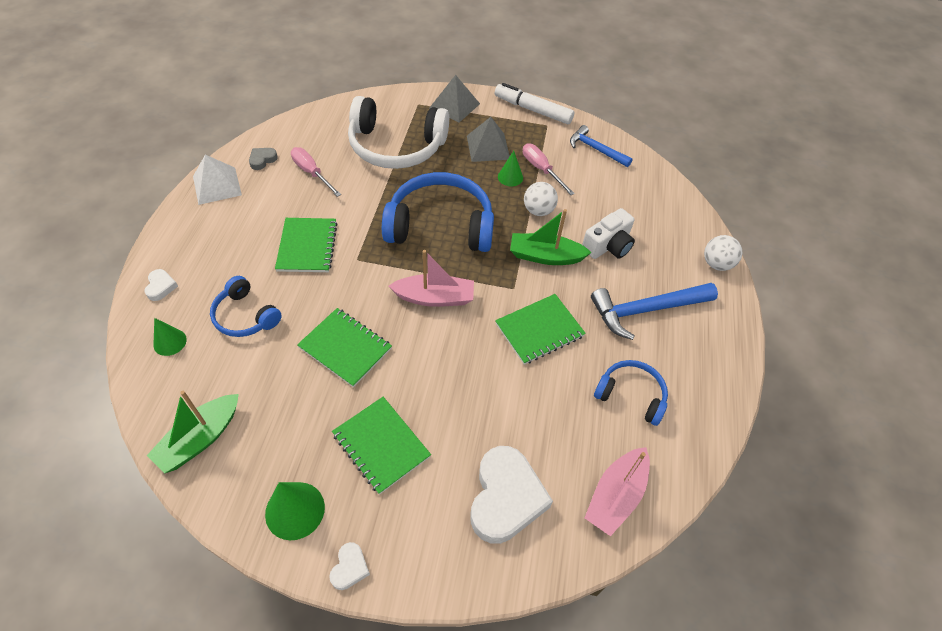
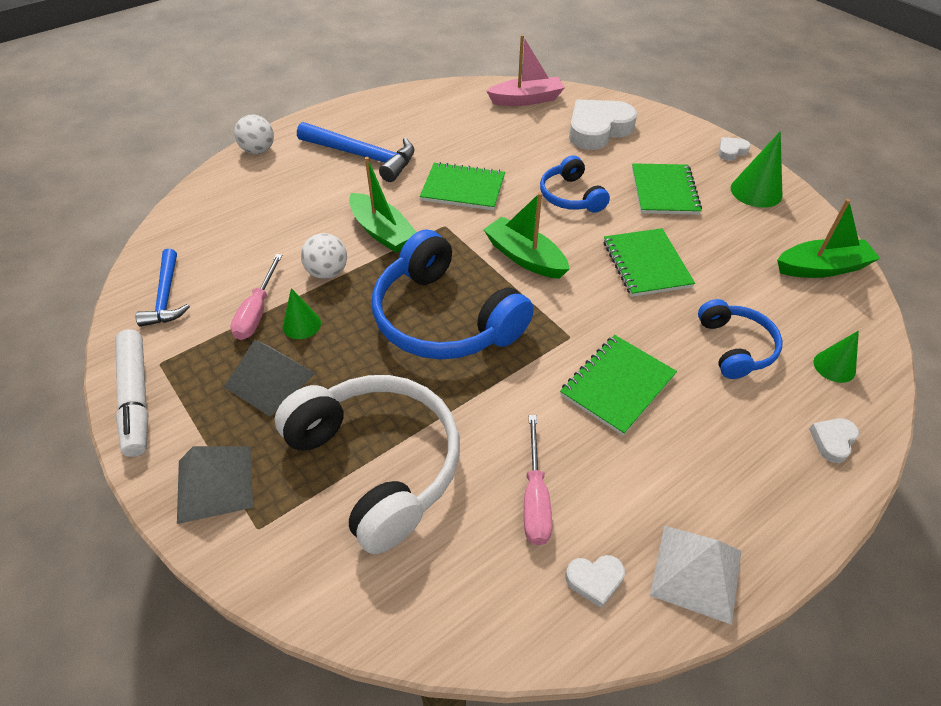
camera: 135 degrees left, 5 degrees down
(262, 160) = (595, 580): grey heart -> white heart
(434, 298) = (525, 257): pink boat -> green boat
(608, 245) = (316, 208): white camera -> none
(631, 395) = (450, 127): blue headphones -> blue headphones (570, 196)

